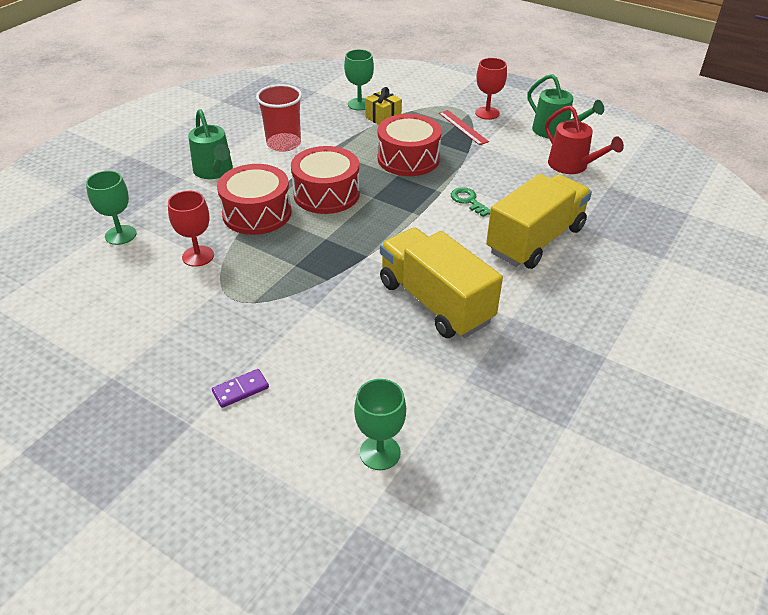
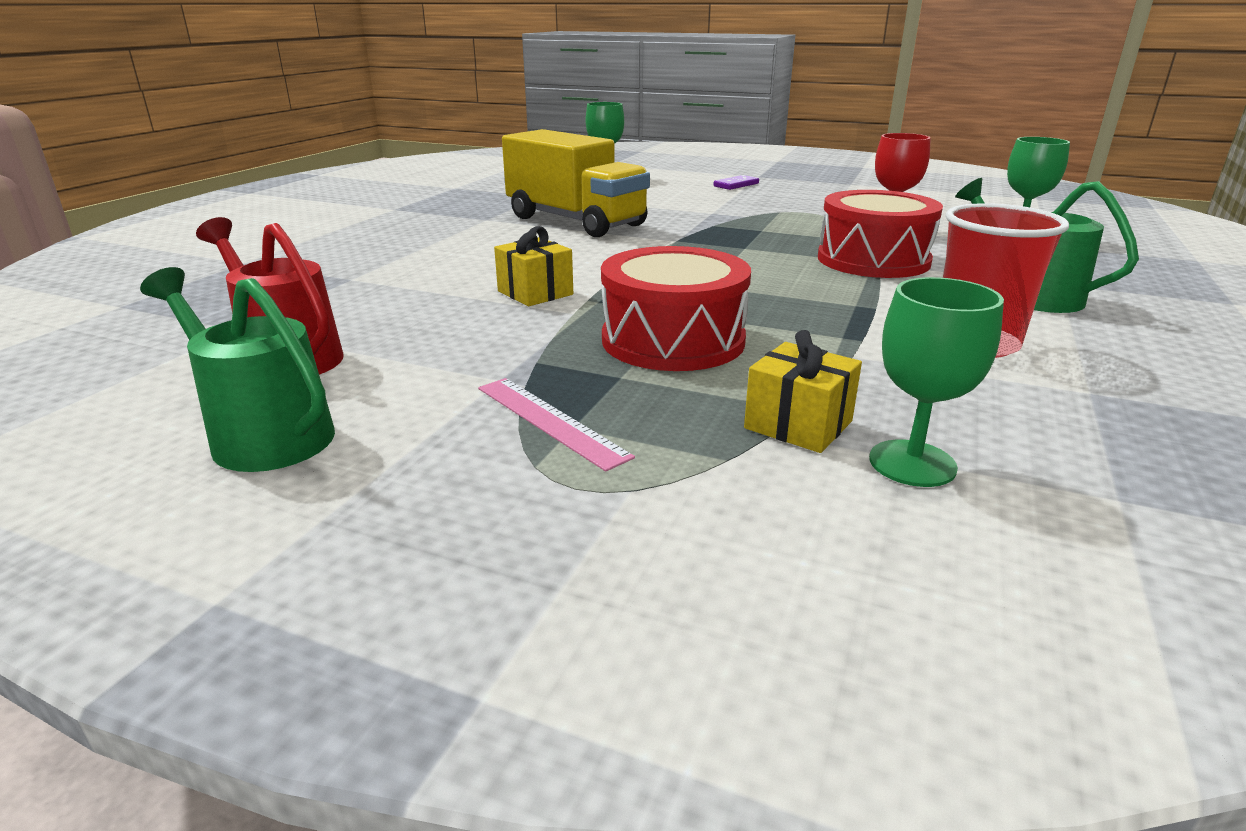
camera: 170 degrees right, 15 degrees down
(326, 194) = (791, 284): red drum -> none
(463, 127) = (550, 421): red ruler -> pink ruler
(468, 201) = (535, 293): green key -> yellow gift
(487, 113) = (467, 475): red goblet -> none
(535, 240) = (431, 264): yellow truck -> none

